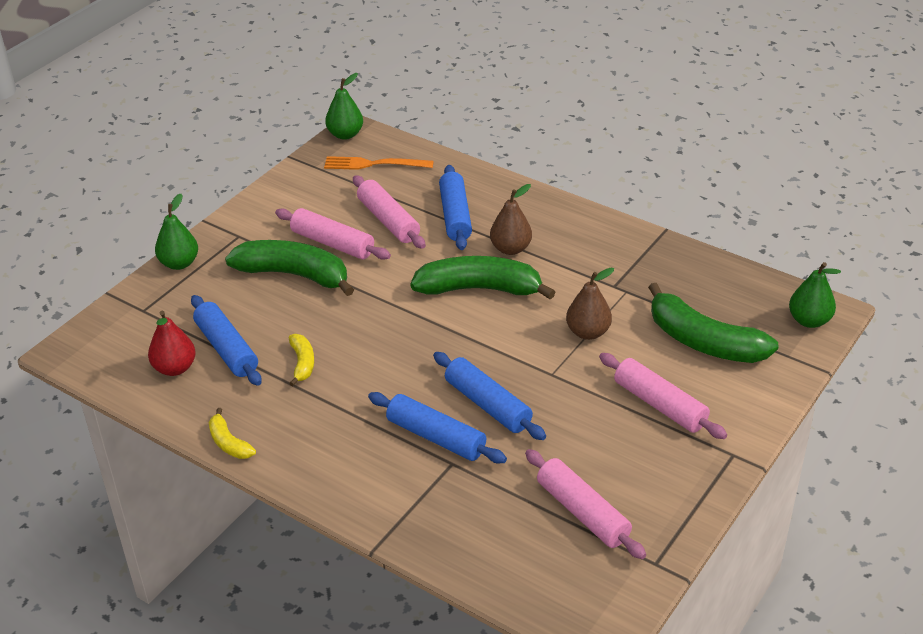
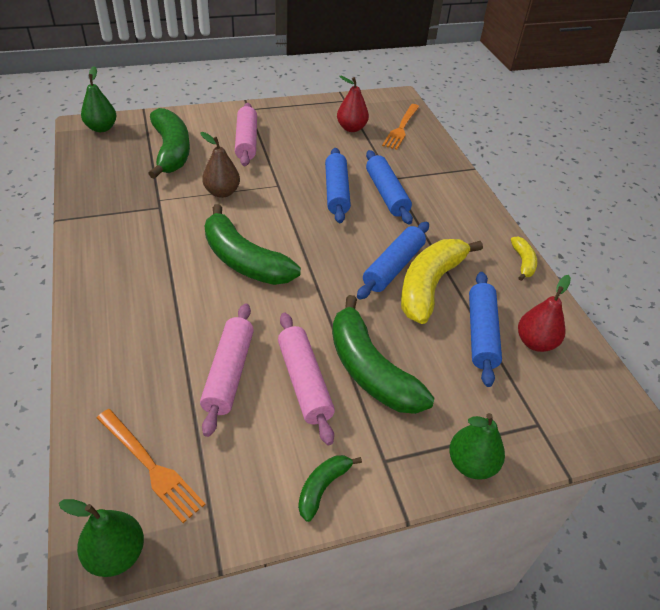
camera: 145 degrees left, 5 degrees up
(265, 206) = (323, 487): none -> green banana
(302, 363) = (430, 285): yellow banana -> yellow banana, size x2.09
(455, 216) = (170, 337): blue rolling pin -> blue rolling pin (393, 267)
(510, 249) = (177, 276): brown pear -> none
(526, 560) = (401, 128): none -> orange fork
(583, 512) = (351, 128): pink rolling pin -> red pear

